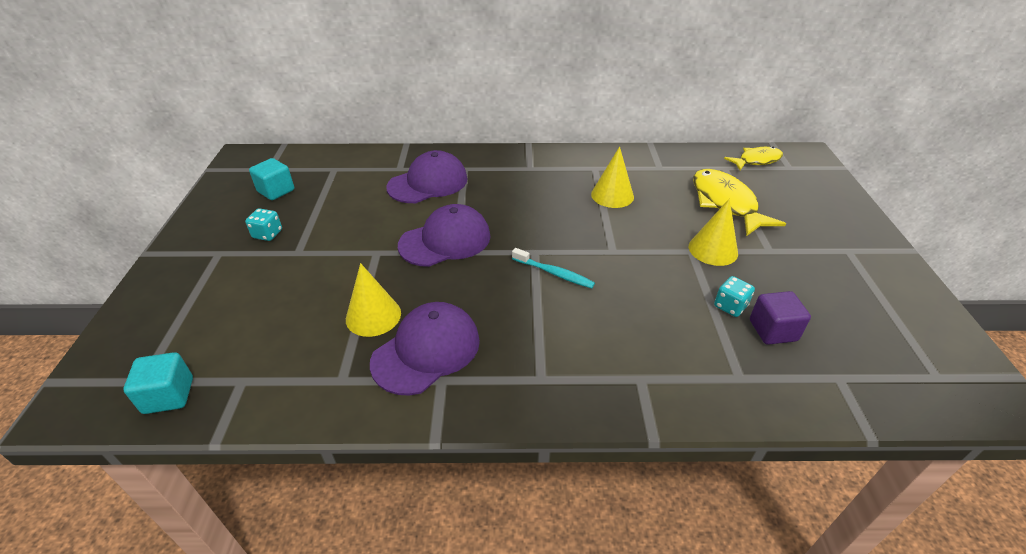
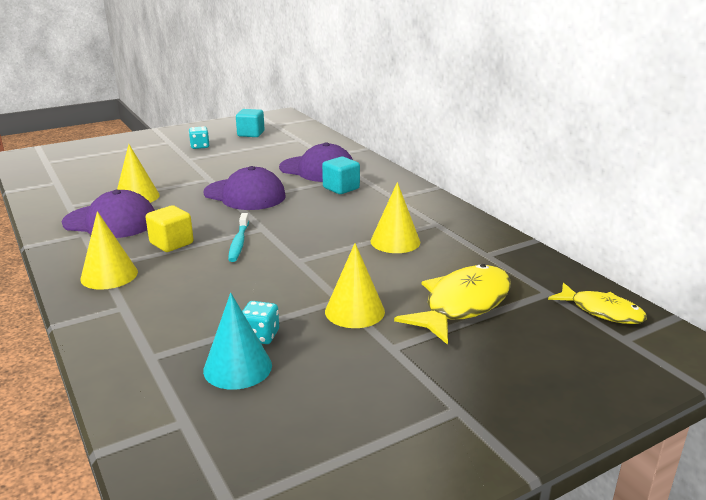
camera: 60 degrees right, 15 degrees down
(169, 395) = (37, 171): turquoise cube -> turquoise cube (341, 188)
(522, 316) = (171, 243): none -> yellow cube
(566, 376) = (109, 275): none -> yellow cone
(772, 330) = (237, 367): purple cube -> turquoise cone

